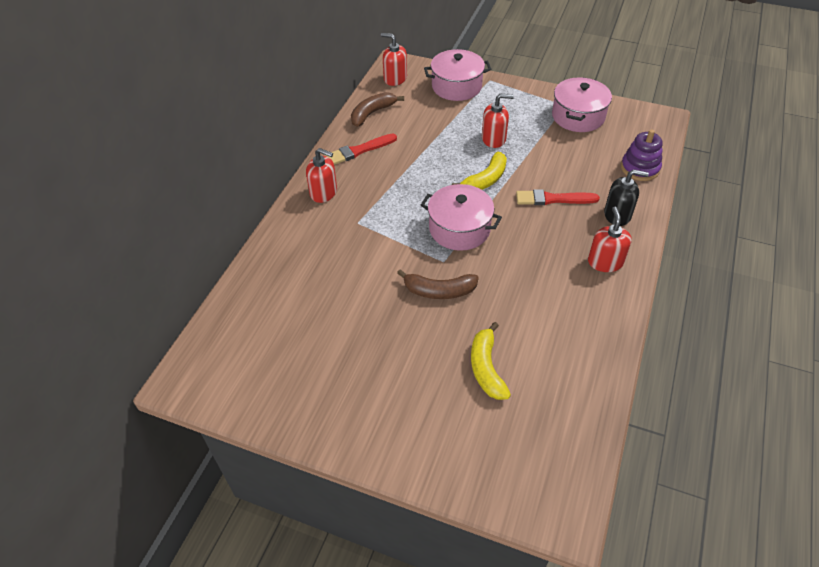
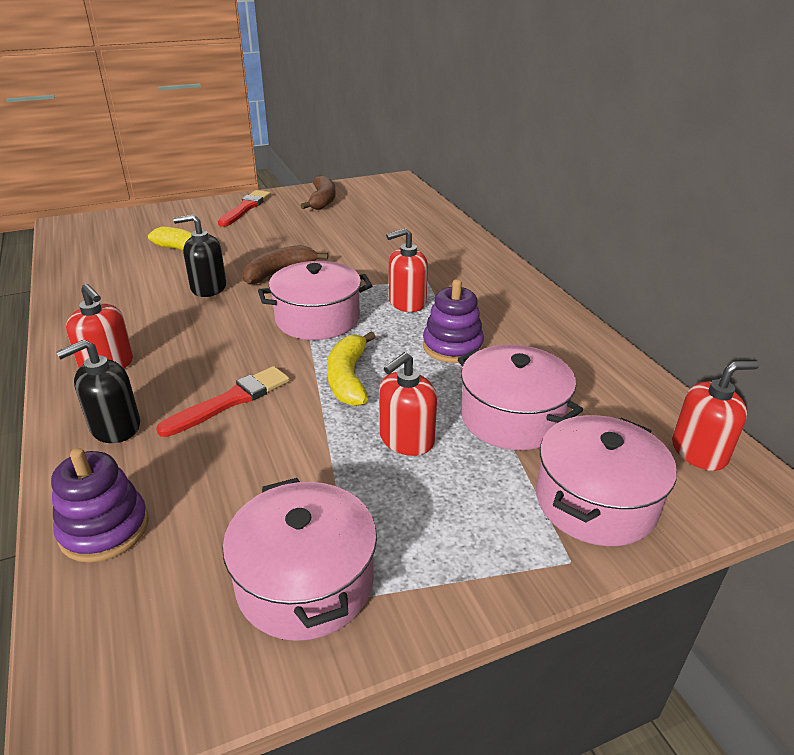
camera: 135 degrees right, 15 degrees down
(323, 192) = (499, 284): red soap dispenser -> red soap dispenser (407, 302)
(359, 151) = (542, 332): red brush -> red brush (245, 208)
(372, 113) = (615, 379): brown banana -> brown banana (322, 200)
(413, 168) = (452, 346): none -> purple stacking toy
(440, 124) = (512, 417): none -> pink pot
(501, 304) = (208, 288): none -> black soap dispenser

